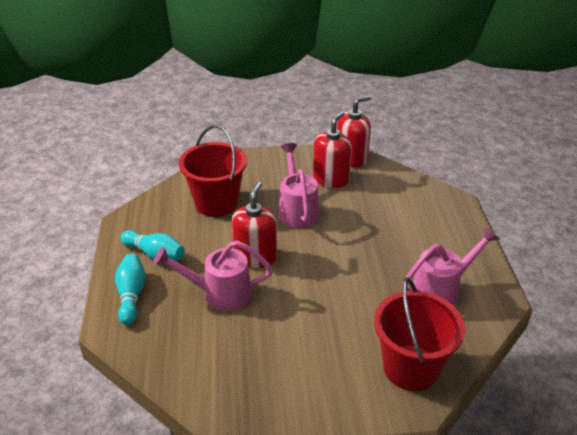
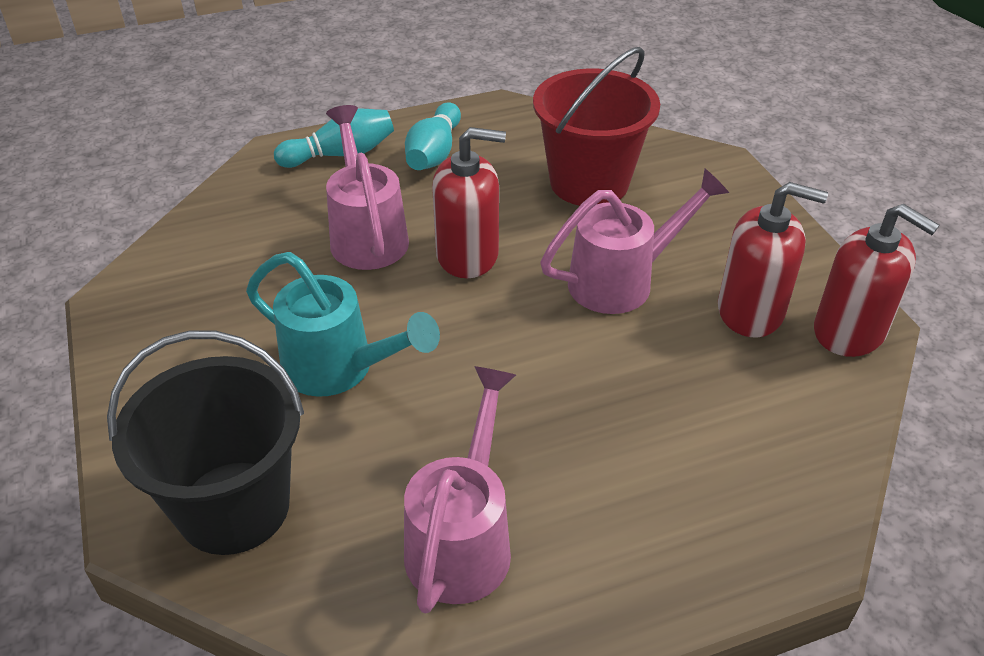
camera: 75 degrees right, 5 degrees up
(326, 318) = (339, 368): none -> turquoise watering can
(411, 367) = (234, 507): red bucket -> black bucket
(441, 290) = (463, 539): pink watering can -> pink watering can turned 120 degrees counterclockwise

